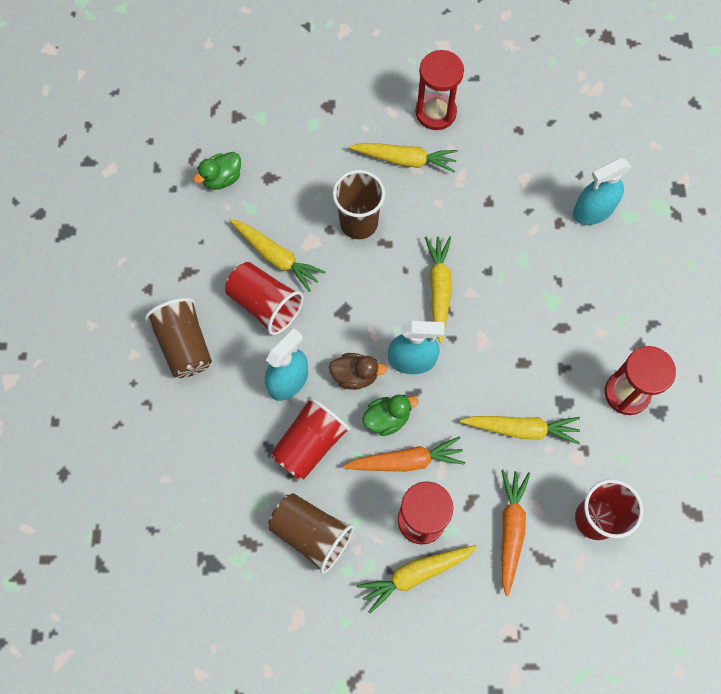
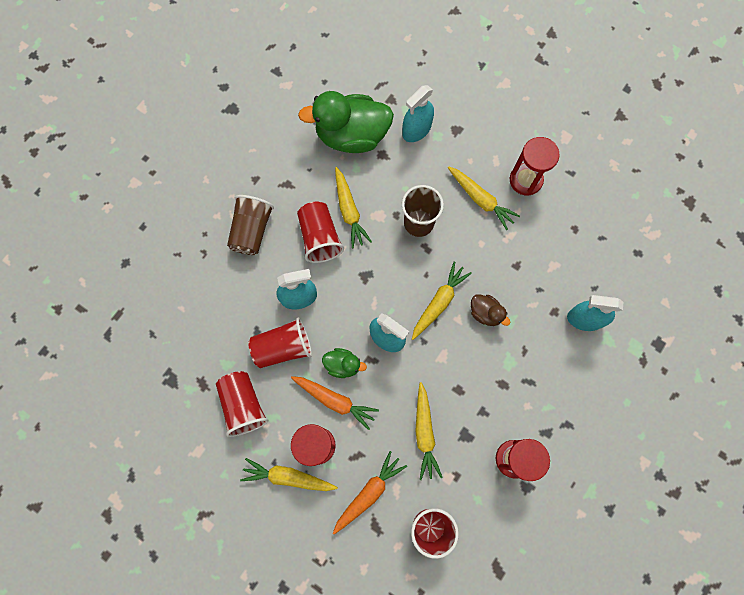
camera: 35 degrees right, 5 degrees up
(222, 178) = (352, 136): green duck -> green duck, size x2.17
(287, 130) = (416, 130): none -> turquoise spray bottle
(311, 534) = (243, 405): brown cup -> red cup
(355, 375) = (343, 323): brown duck -> brown duck (485, 313)
(521, 429) = (424, 433): yellow carrot -> yellow carrot turned 45 degrees clockwise

